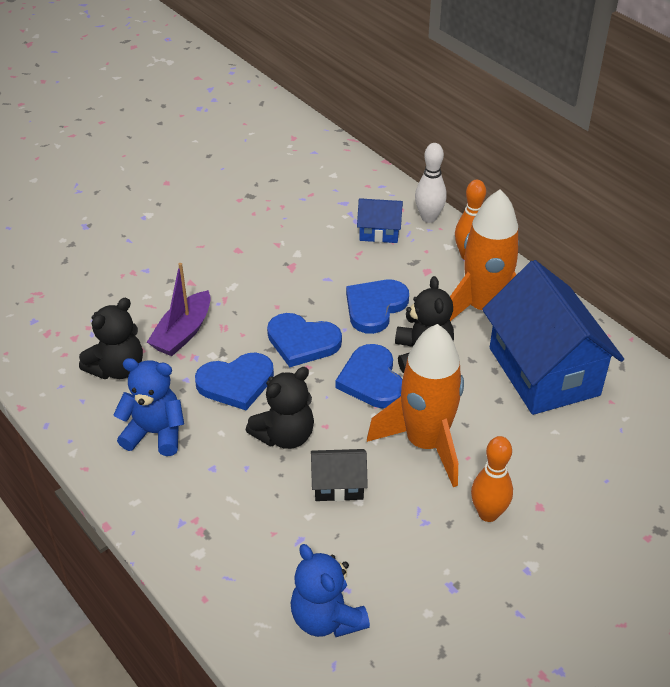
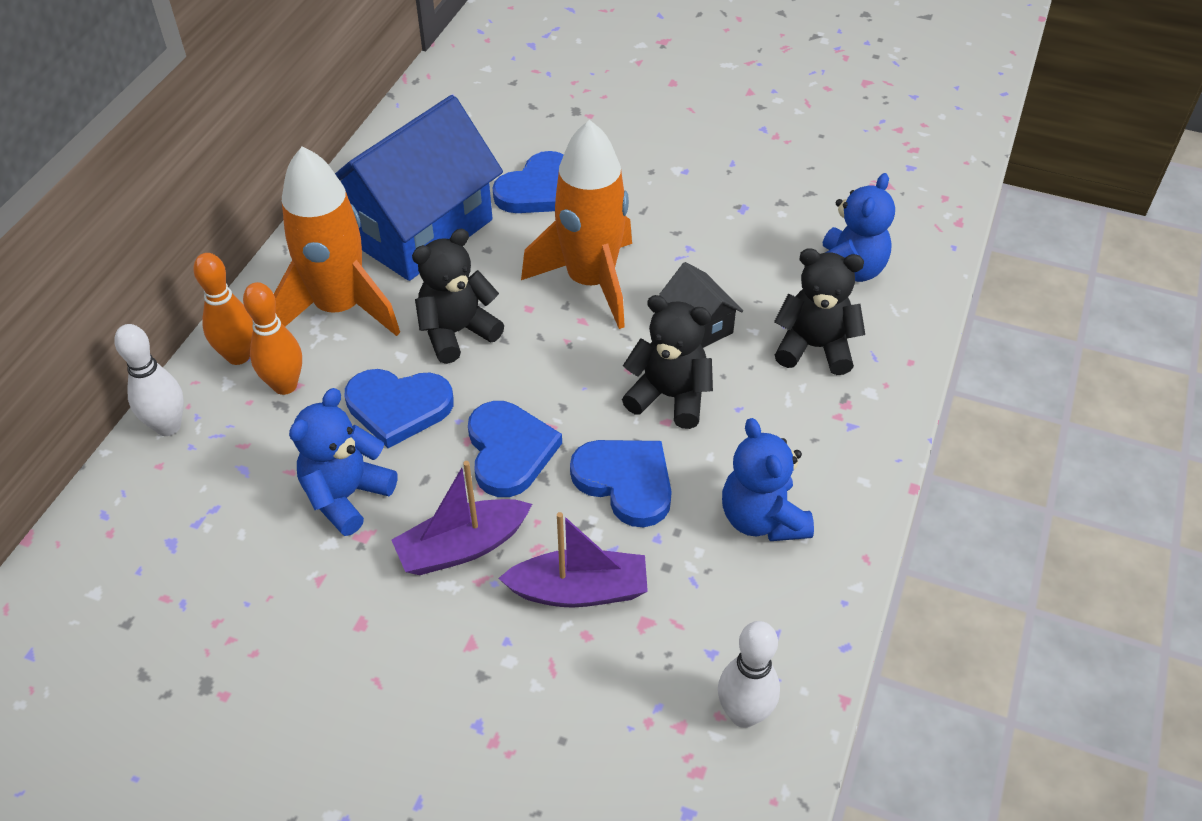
camera: 120 degrees left, 5 degrees up
(55, 363) = (743, 714): none -> white bowling pin
(117, 368) = (696, 627): black teddy bear -> black teddy bear (814, 347)
(251, 299) = (462, 547): none -> purple boat
(324, 268) = (346, 496): none -> blue teddy bear
(371, 380) = (529, 359): blue heart -> blue heart (538, 189)
(379, 232) = (230, 468): blue house -> none
(488, 513) = (644, 211): orange bowling pin -> orange bowling pin (285, 385)

